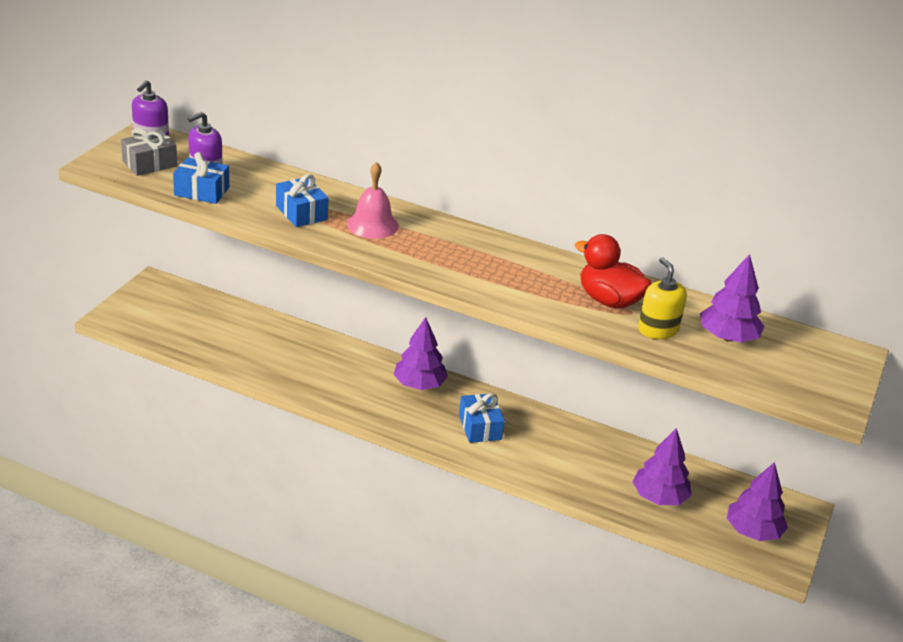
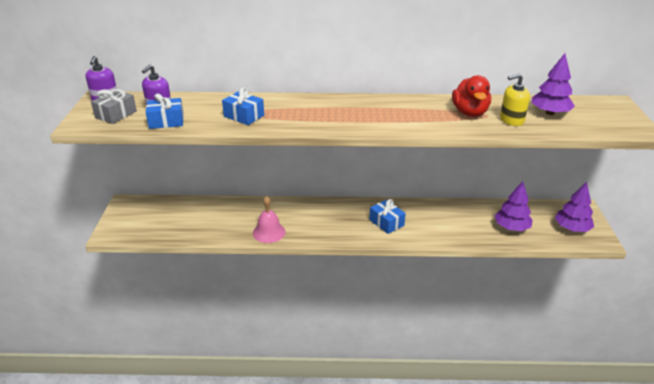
camera: 20 degrees left, 0 degrees up
(372, 224) = (294, 110): pink bell -> pink bell (269, 232)
(419, 384) = (333, 210): purple tree -> none
(609, 301) = (469, 113): red duck -> red duck turned 105 degrees counterclockwise
(658, 330) = (511, 120): yellow soap dispenser -> yellow soap dispenser turned 60 degrees counterclockwise

